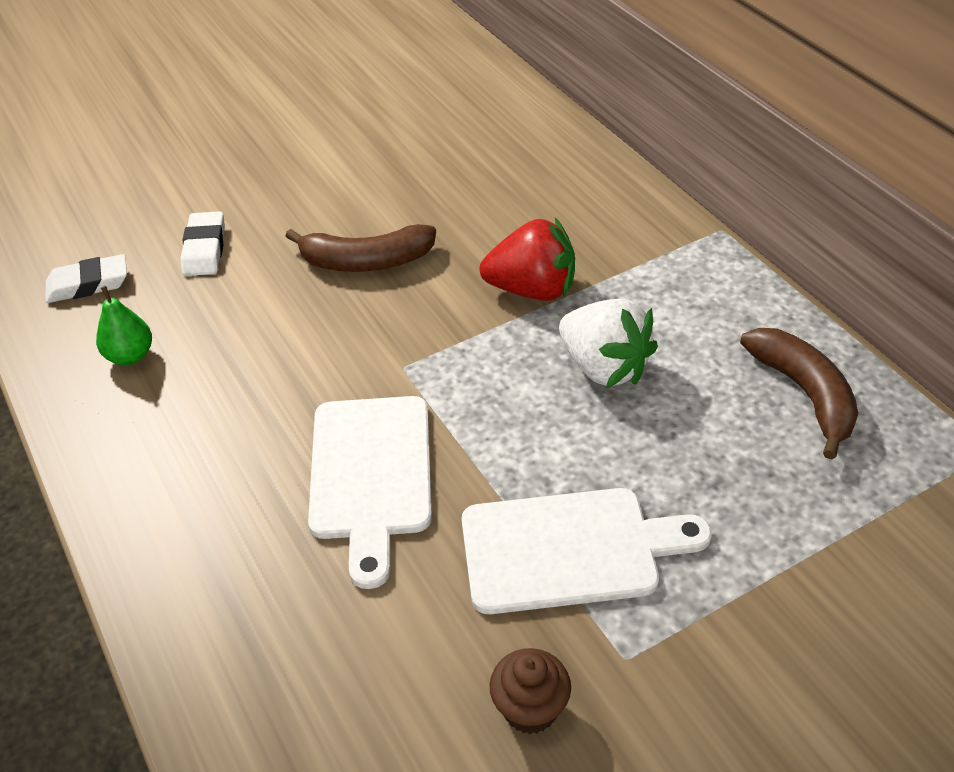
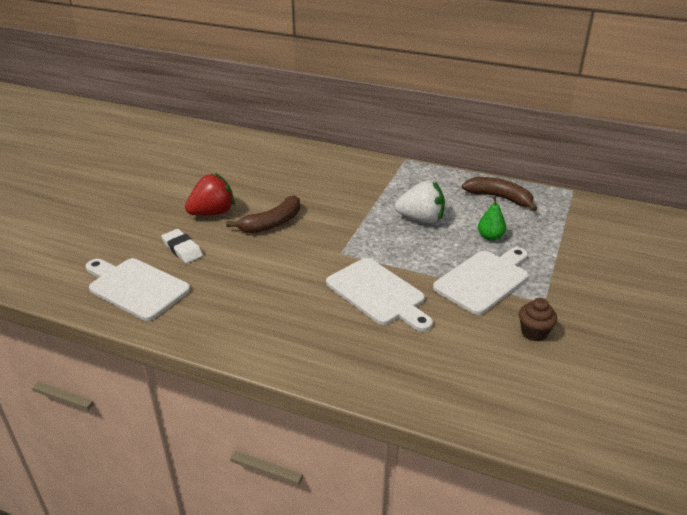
camera: 40 degrees left, 10 degrees down
(88, 284) = (136, 287): white eraser -> white cutting board
(130, 356) = (202, 304): green pear -> green pear (490, 237)
(532, 290) = (359, 205): red strawberry -> red strawberry (212, 212)

